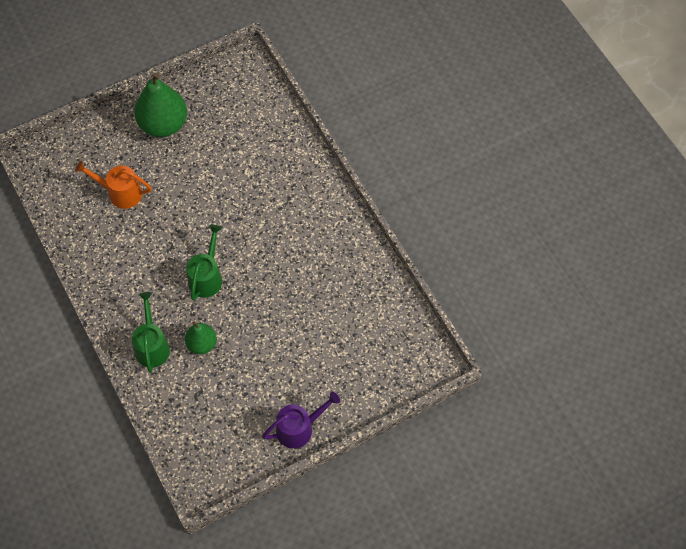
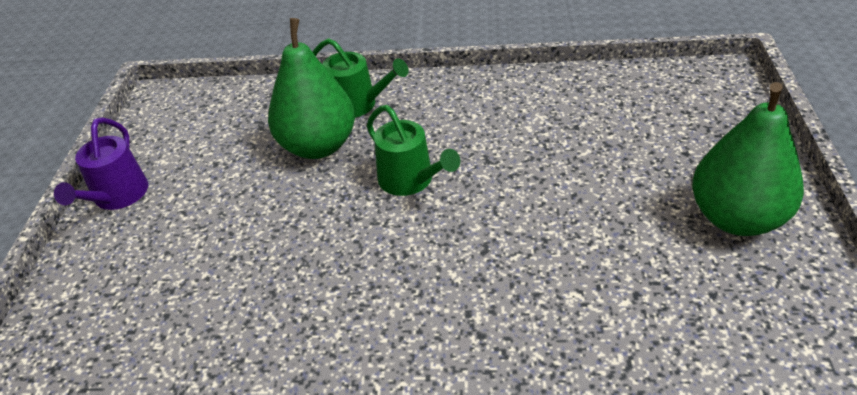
camera: 125 degrees right, 20 degrees down
(120, 193) = (616, 136): orange watering can -> none
(202, 344) = (318, 146): green pear -> green pear, size x1.78

